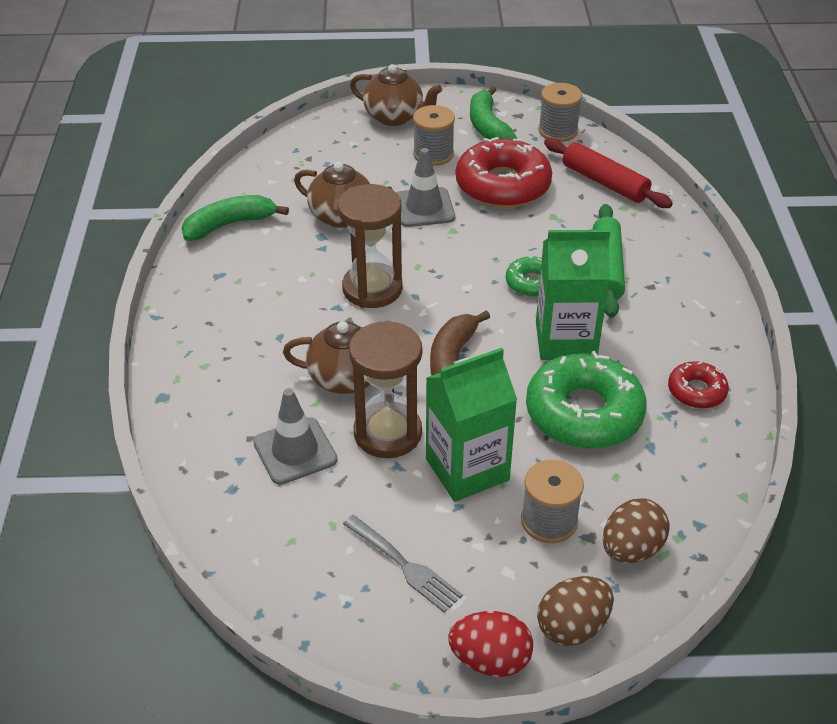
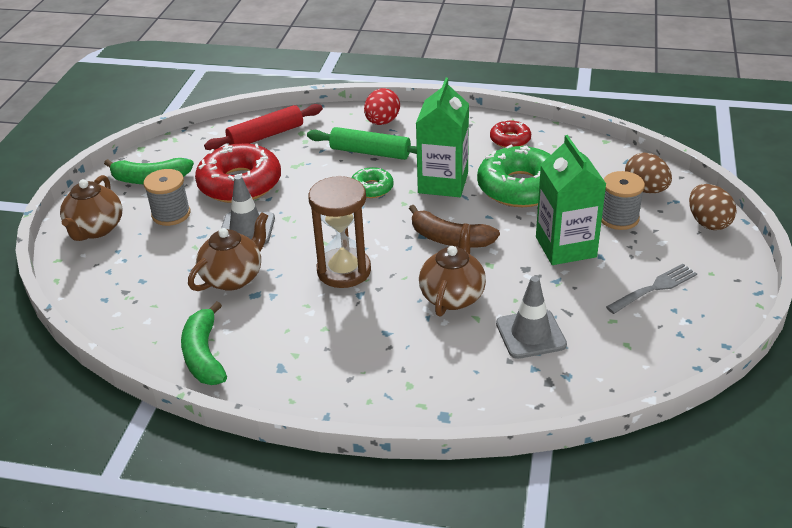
camera: 75 degrees left, 5 degrees down
(387, 433) = (520, 281): brown hourglass -> none
(395, 117) = (95, 229): brown teapot -> brown teapot turned 150 degrees clockwise
(490, 660) = (735, 260): red egg -> red egg (382, 122)
(558, 131) = (182, 145): grey spool -> none

